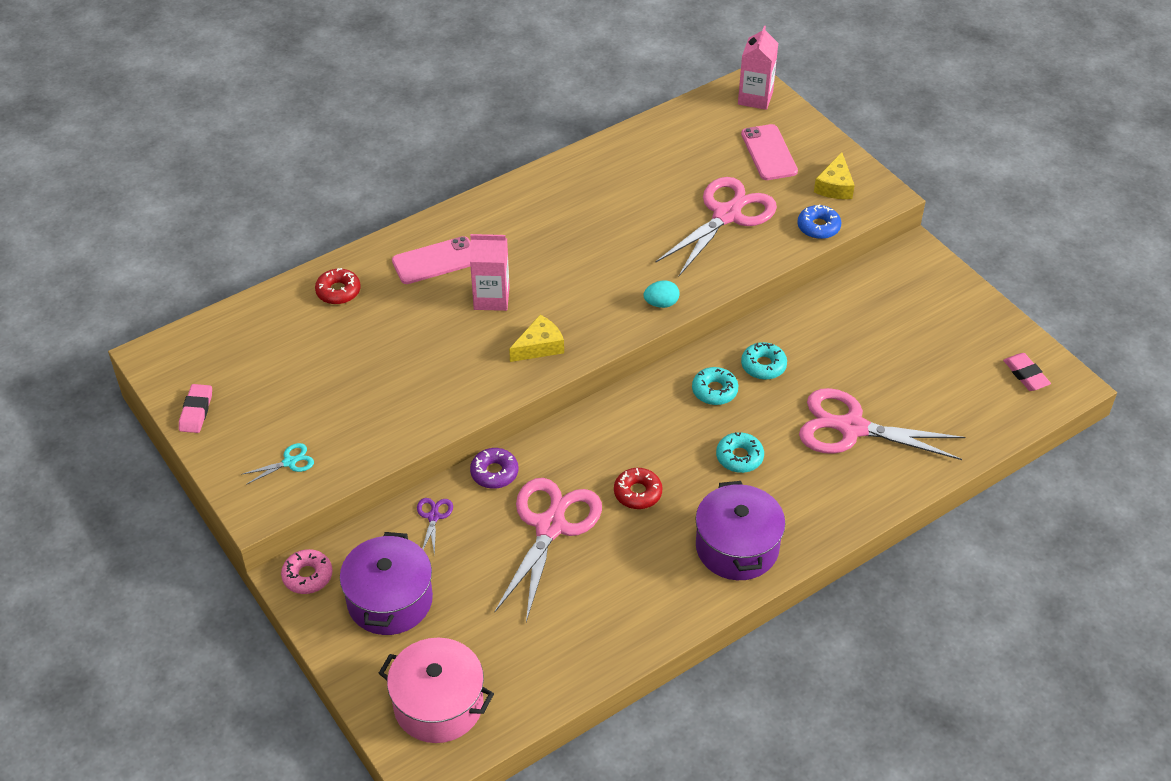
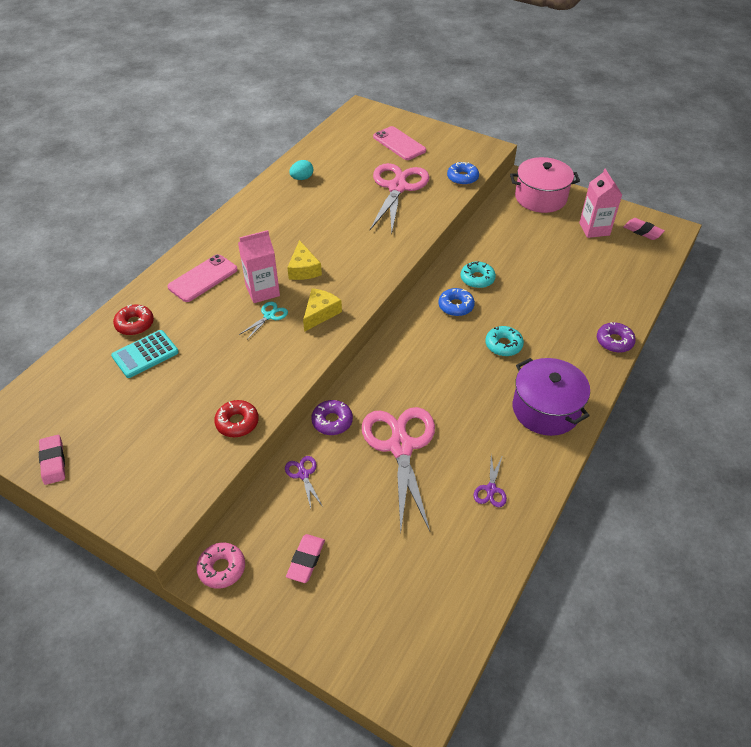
camera: 25 degrees left, 0 degrees up
(289, 462) = (162, 474): turquoise scissors -> turquoise scissors (269, 316)
(333, 330) = (145, 354): none -> turquoise calculator
(390, 600) = (306, 560): purple pot -> pink eraser
(438, 704) = (400, 636): pink pot -> pink pot (540, 197)
(617, 606) = (491, 489): none -> purple scissors
(637, 493) = (449, 396): red donut -> red donut (237, 422)
(661, 303) = (390, 256): turquoise egg -> turquoise egg (302, 178)
(714, 391) = (456, 306): turquoise donut -> blue donut
(755, 98) = (368, 115): pink carton -> pink carton (594, 229)
(835, 186) = (455, 151): yellow cheese -> yellow cheese (303, 269)
(852, 428) = (563, 299): pink scissors -> none
(877, 500) = (614, 341): none -> purple donut

